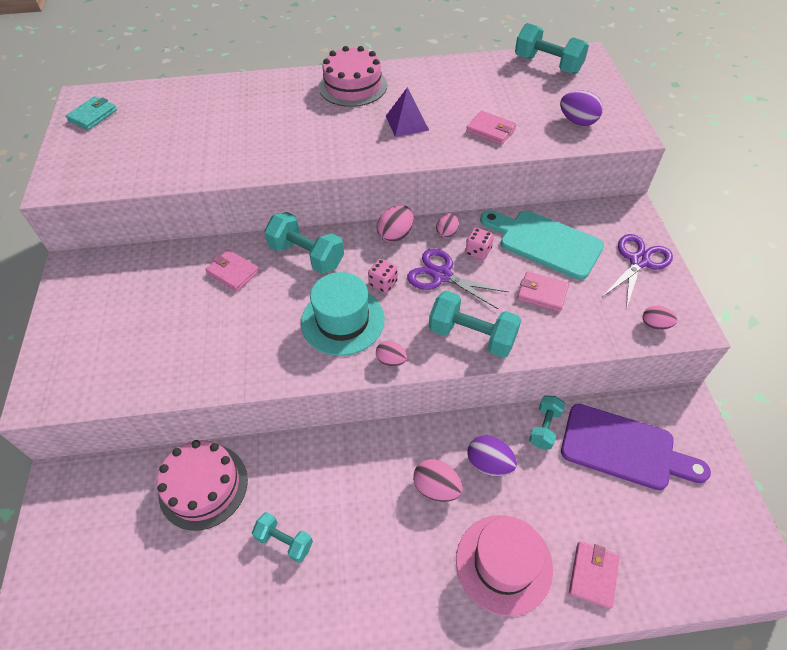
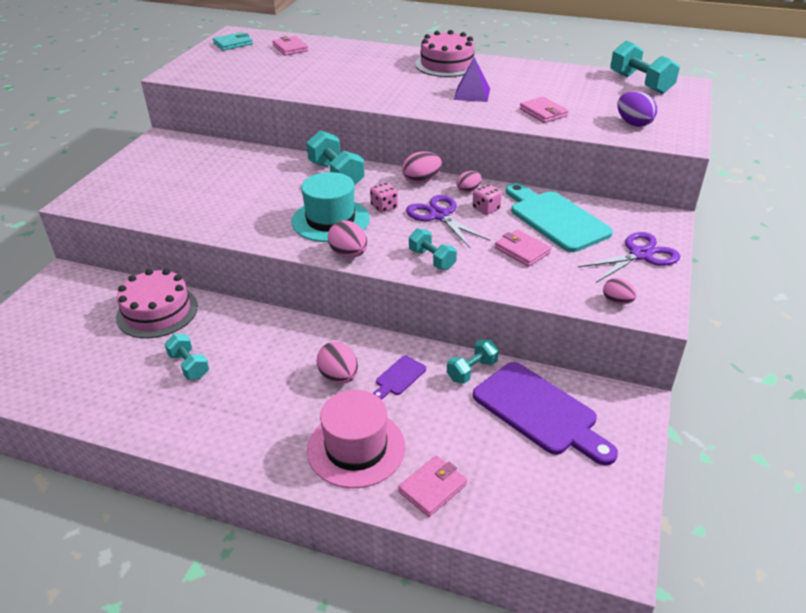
camera: 25 degrees right, 15 degrees down
(233, 272) = (270, 170): pink wallet -> pink wallet (290, 48)
(391, 360) = (349, 254): pink egg -> pink egg, size x1.53
(472, 336) = (432, 259): turquoise dumbbell -> turquoise dumbbell, size x0.61
(489, 463) = (399, 377): purple egg -> purple cutting board

